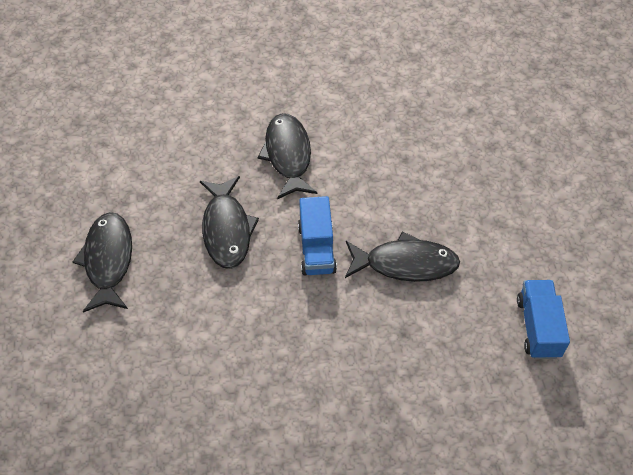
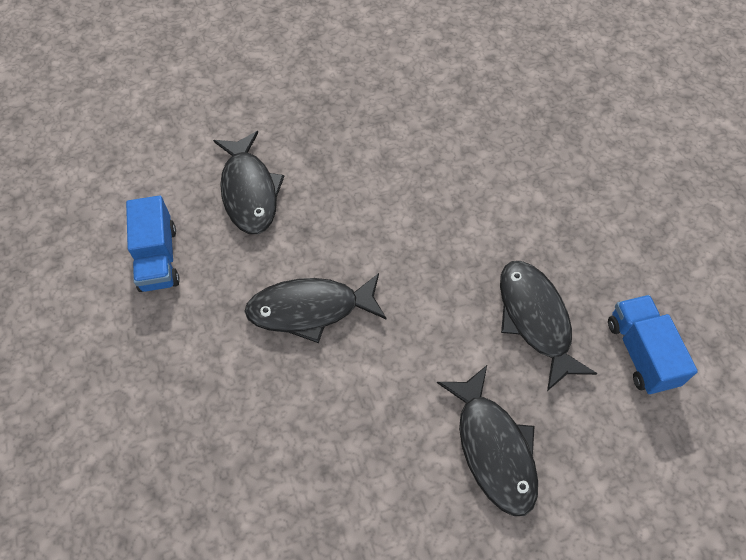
camera: 170 degrees right, 5 degrees up
(108, 260) = (654, 259): black fish -> black fish (249, 191)
(316, 249) = (420, 312): blue truck -> blue truck (641, 353)

